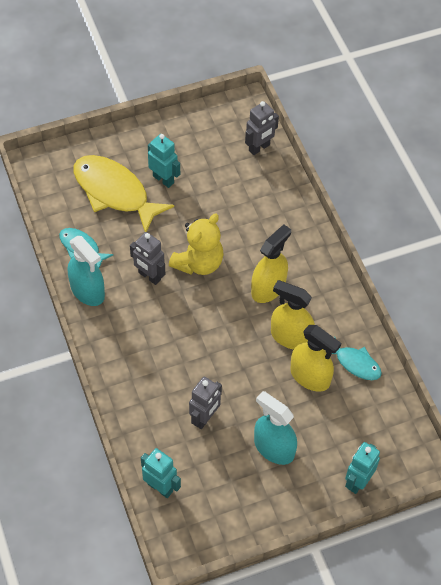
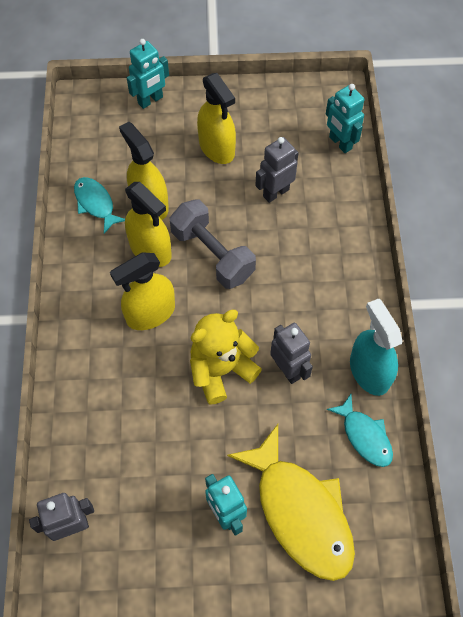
camera: 160 degrees left, 5 degrees up
(239, 347) = (212, 254): none -> grey dumbbell
(274, 448) = (217, 148): turquoise spray bottle -> yellow spray bottle

